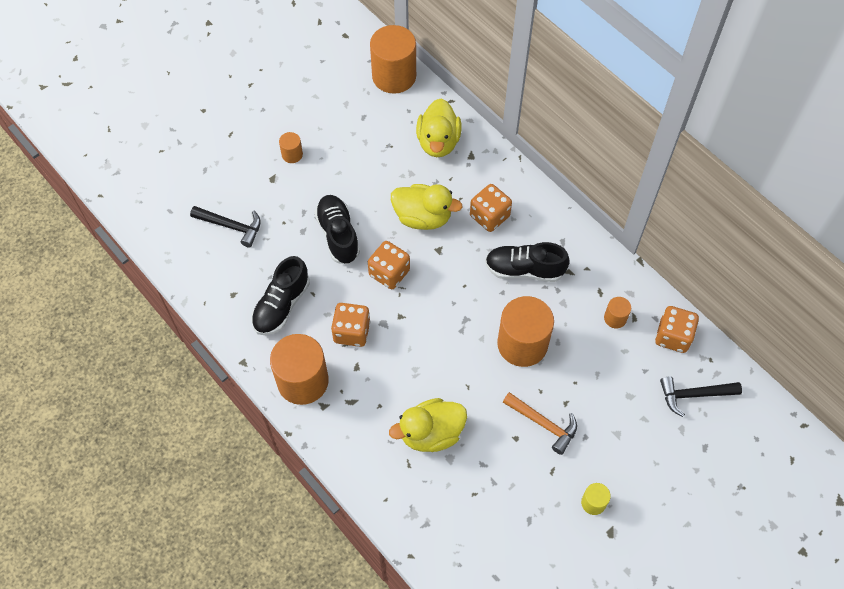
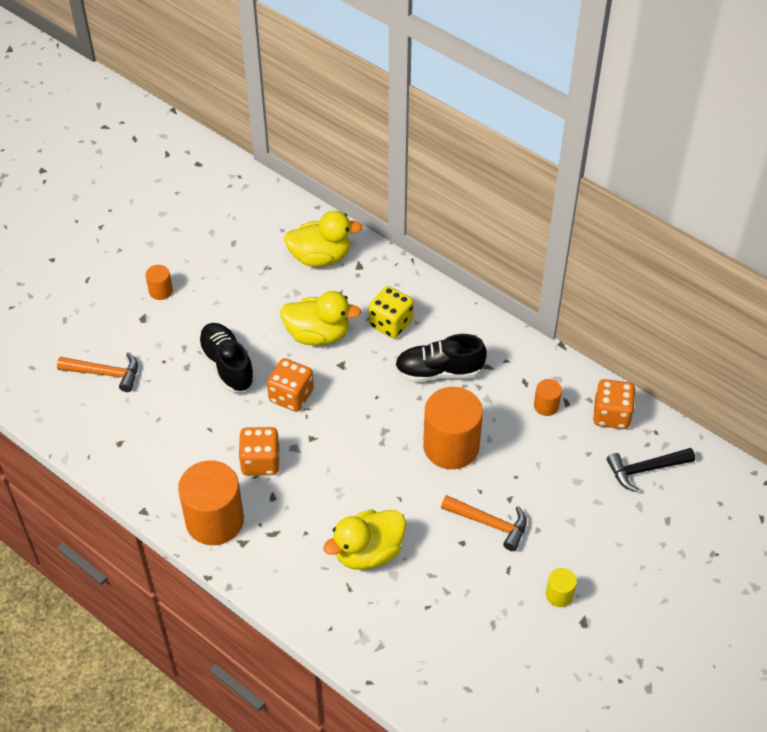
camera: 10 degrees left, 10 degrees down
(231, 226) = (105, 373): black hammer -> orange hammer
(281, 305) = (177, 446): black shoe -> none
(394, 76) = (259, 197): orange cylinder -> none
(438, 142) = (320, 257): yellow duck -> yellow duck turned 90 degrees counterclockwise
(489, 216) = (390, 323): orange dice -> yellow dice

